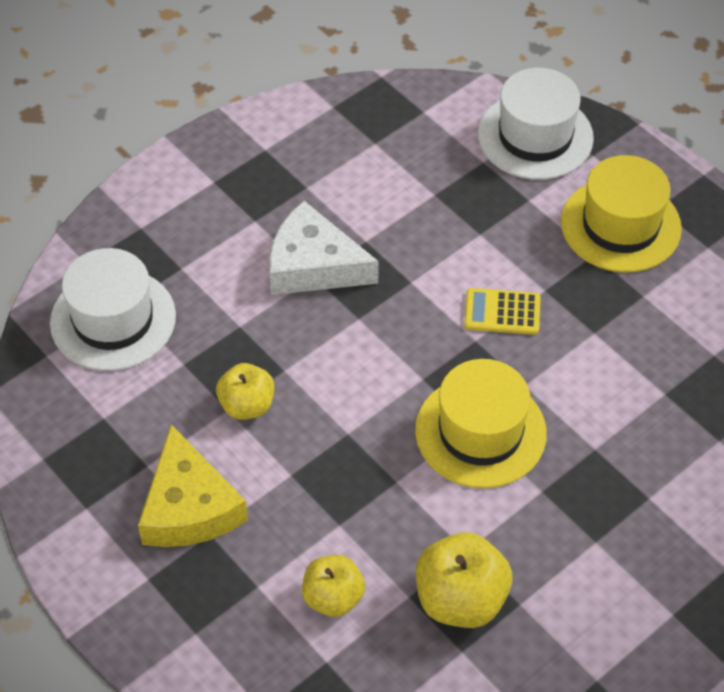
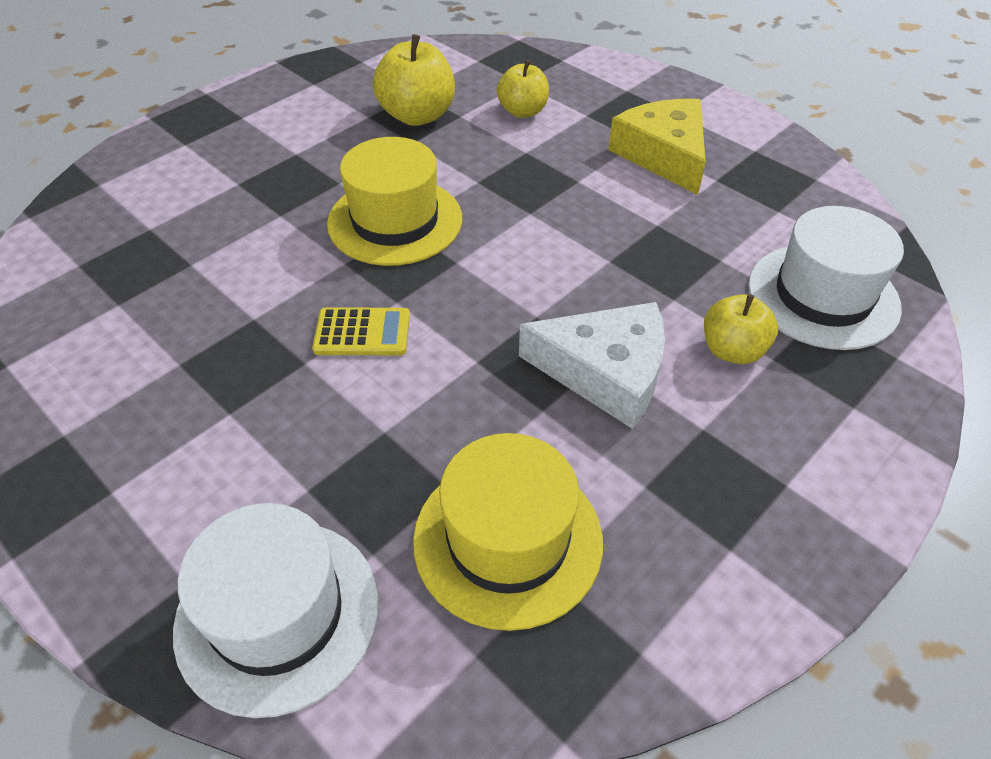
camera: 175 degrees right, 5 degrees down
(247, 405) = (638, 228): yellow apple -> yellow apple (732, 350)
(620, 225) = (178, 458): yellow hat -> yellow hat (508, 539)

